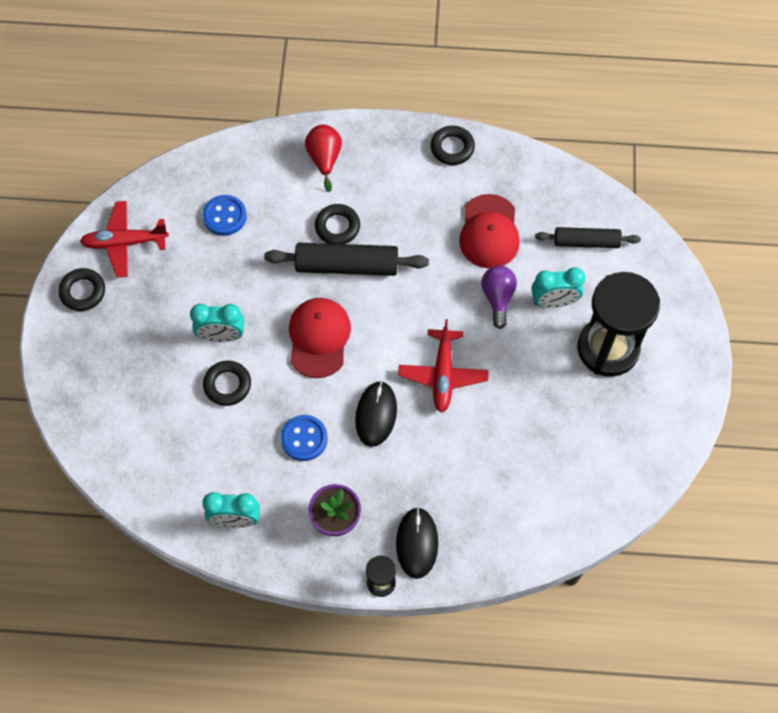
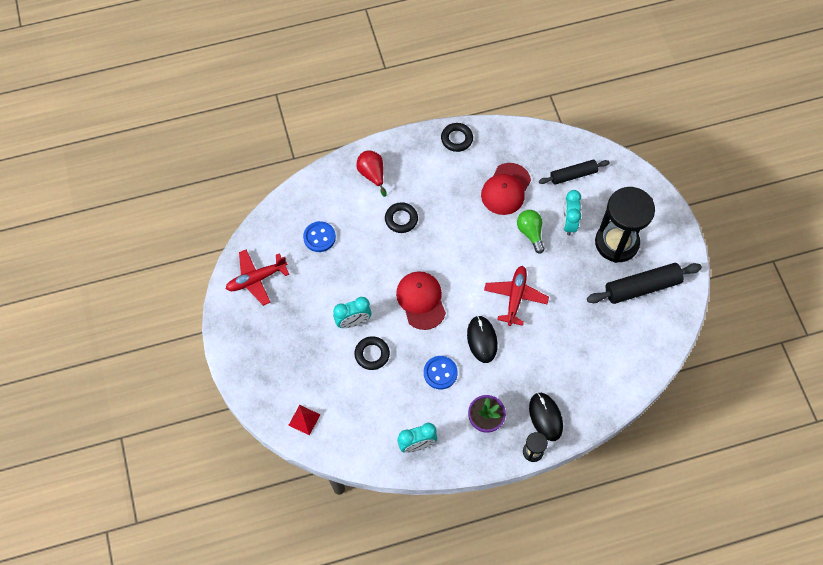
camera: 20 degrees left, 0 degrees up
(83, 292) = (241, 323): black ring -> none
(108, 438) = (304, 420): none -> red pyramid
(347, 266) = (419, 244): black rolling pin -> black rolling pin (642, 287)
(443, 374) = (515, 297): red plane -> red plane turned 150 degrees counterclockwise
(489, 232) = (506, 189): red cap -> red cap turned 45 degrees clockwise
(498, 298) = (530, 233): purple light bulb -> green light bulb
(554, 302) = (568, 223): turquoise clock -> turquoise clock turned 120 degrees clockwise

